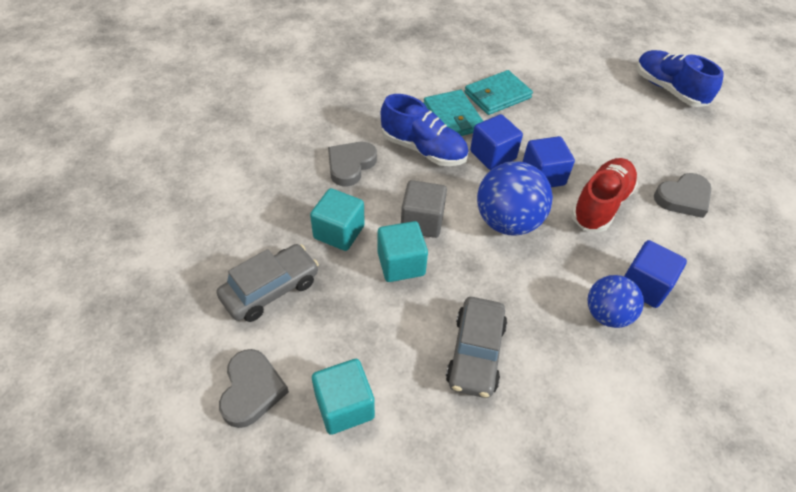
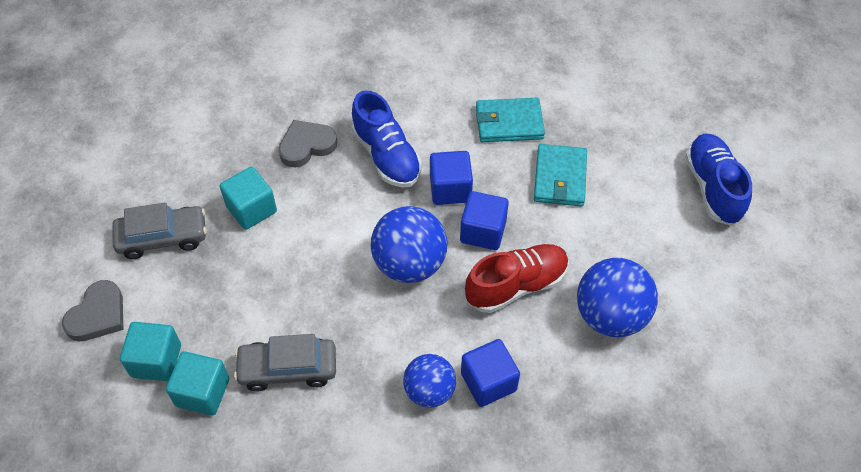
camera: 30 degrees right, 5 degrees up
(401, 264) = (283, 262): turquoise cube -> turquoise cube (202, 392)
(422, 221) = (331, 230): grey cube -> none
(453, 117) = (443, 131): turquoise wallet -> turquoise wallet (560, 178)
(475, 353) = (288, 369): grey car -> grey car turned 45 degrees clockwise
(683, 198) = (610, 315): grey heart -> blue ball

